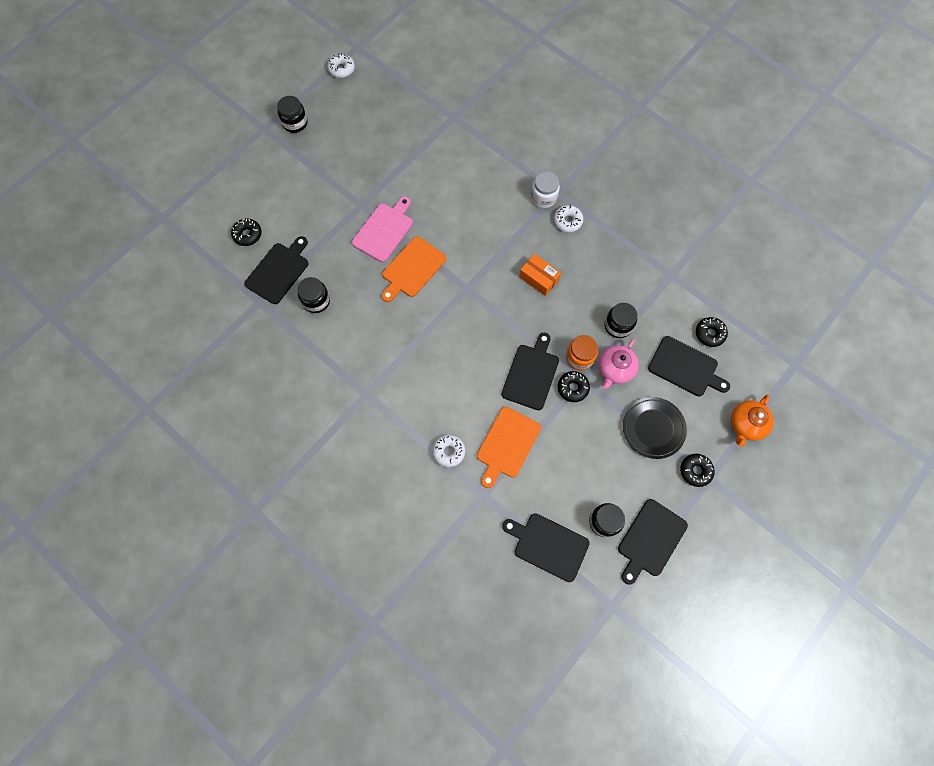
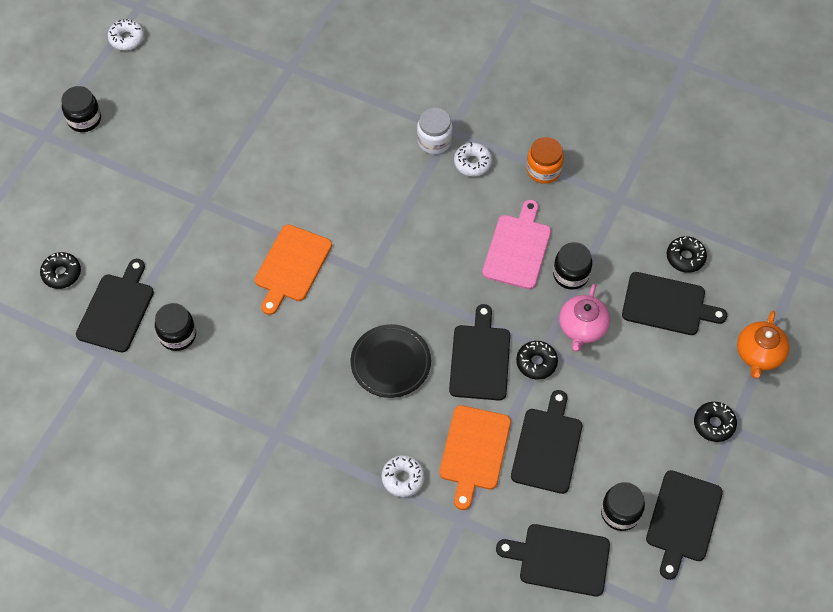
camera: 15 degrees left, 10 degrees down
(384, 230) = (241, 227): pink cutting board -> pink cutting board (517, 249)
(539, 278) = (456, 240): orange box -> none
(563, 455) = (547, 447): none -> black cutting board
(579, 357) = (534, 324): orange jar -> orange jar (543, 170)
(653, 428) = (648, 387): black plate -> black plate (390, 363)

